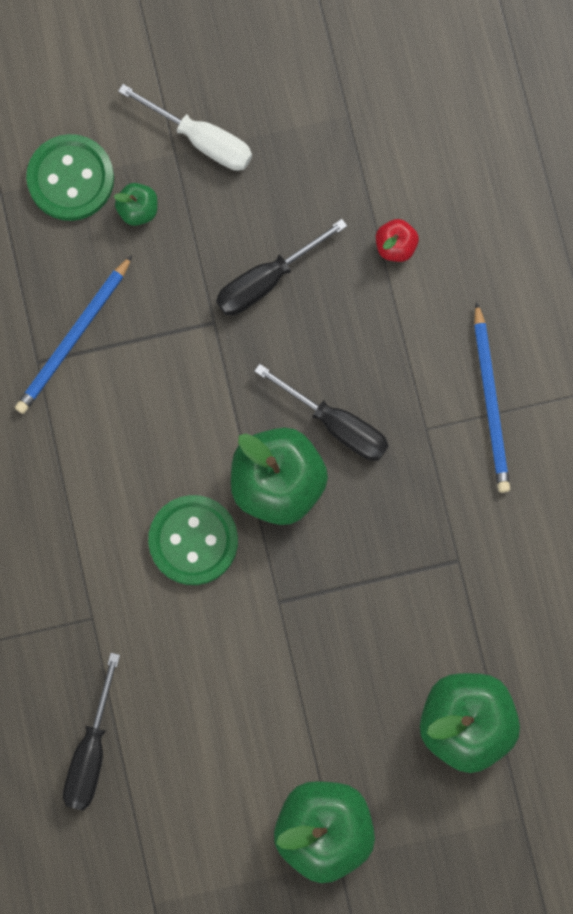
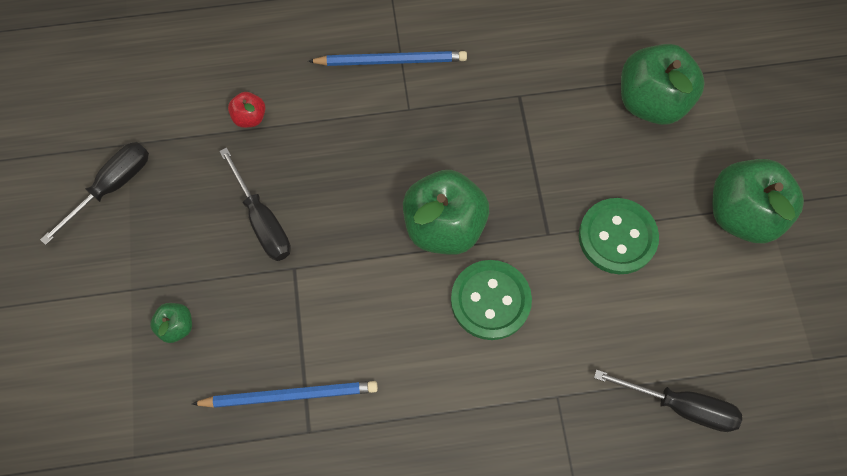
camera: 85 degrees left, 10 degrees down
(70, 179) = (134, 387): green button -> green button (617, 237)
(73, 338) = (290, 395): blue pencil -> blue pencil turned 45 degrees counterclockwise
(201, 139) = (122, 265): white screwdriver -> none
(336, 424) = (397, 176): black screwdriver -> black screwdriver (112, 187)

